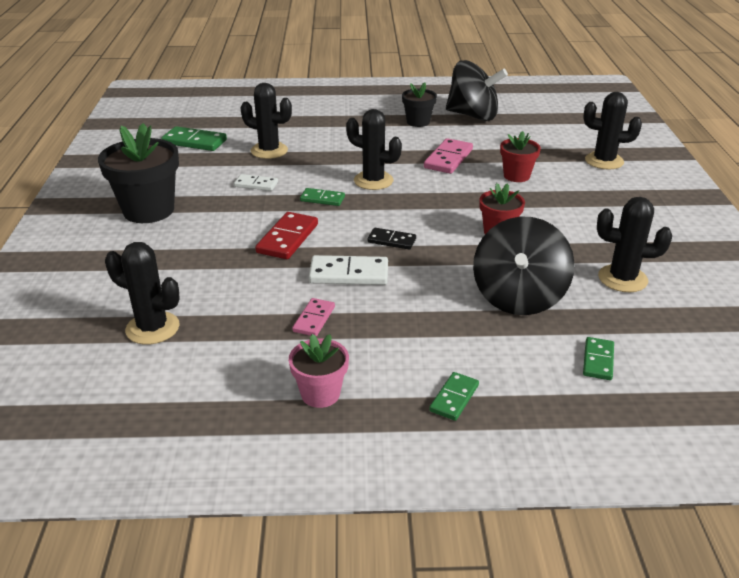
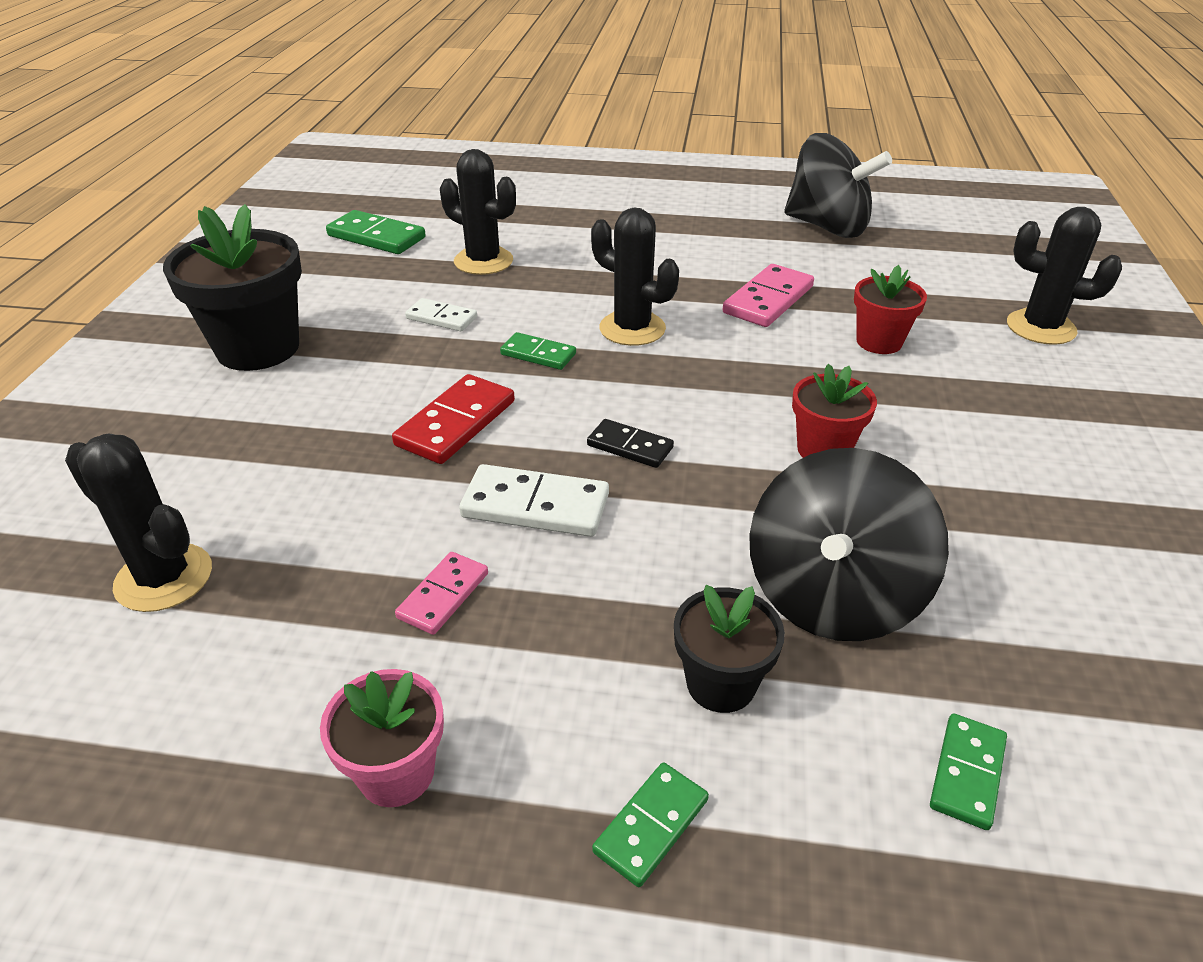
camera: 10 degrees right, 5 degrees up
(418, 122) = (734, 231): black flower pot -> black flower pot (721, 684)
(622, 279) = (1044, 578): black cactus -> none

